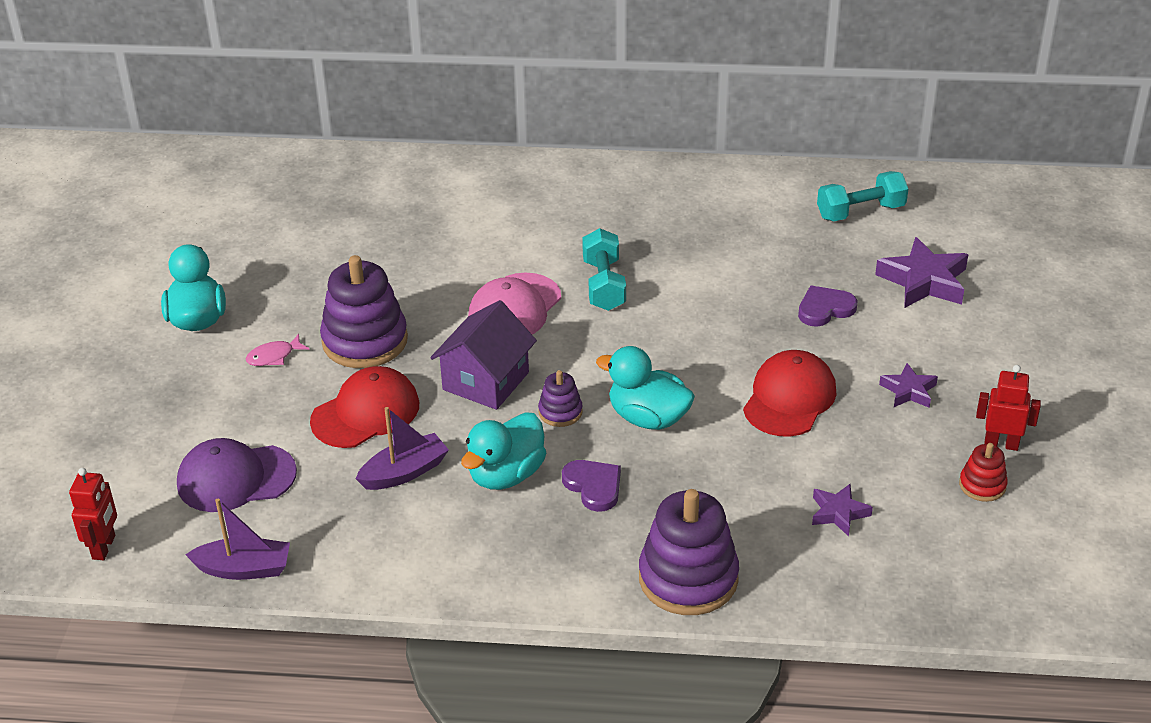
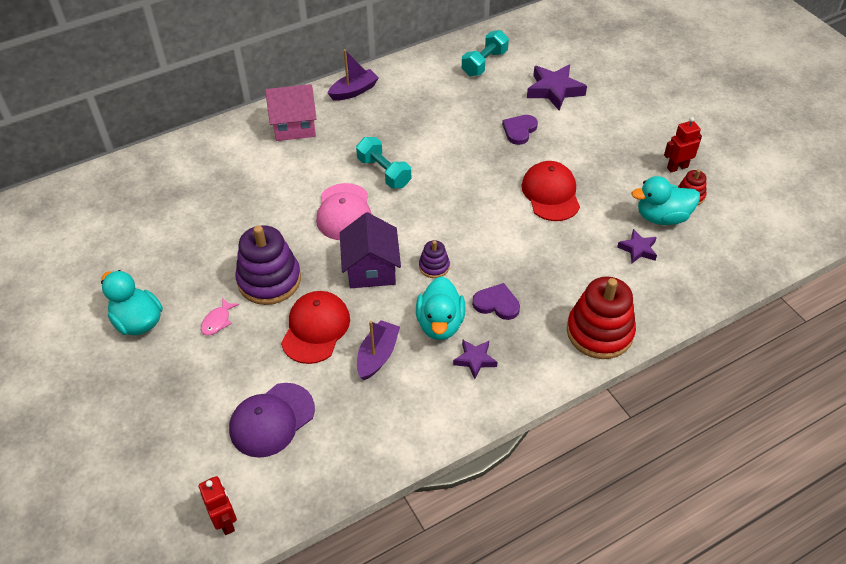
camera: 35 degrees left, 10 degrees up
(244, 569) = (336, 479): purple boat -> purple boat (354, 91)
(549, 190) = (294, 126): none -> pink house
(648, 418) = (487, 244): turquoise duck -> turquoise duck (662, 217)
(688, 578) = (599, 332): purple stacking toy -> red stacking toy
(908, 391) = (606, 159): purple star -> purple star (475, 360)

